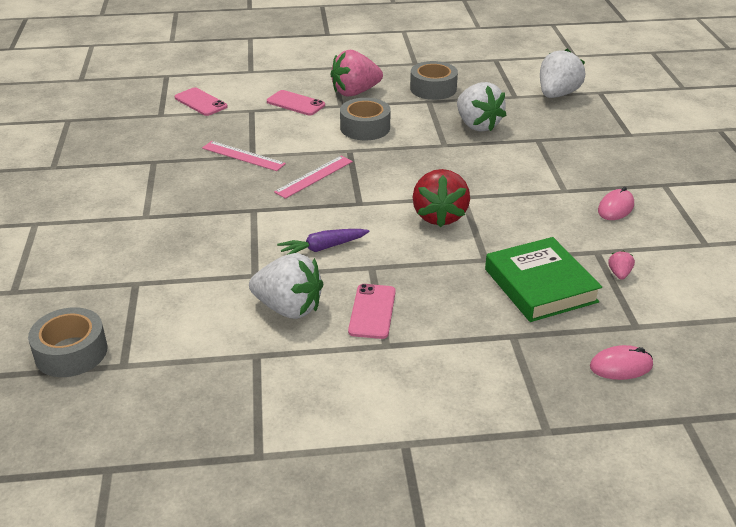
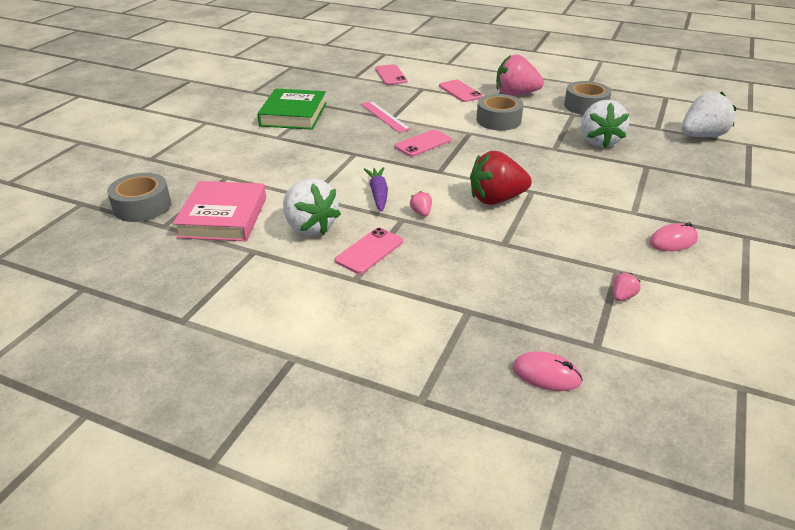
camera: 30 degrees right, 0 degrees up
(183, 330) = (223, 217): none -> pink book
(314, 176) = (423, 143): pink ruler -> pink phone
(323, 248) = (378, 194): purple carrot -> purple carrot turned 75 degrees clockwise
(383, 254) = (421, 213): none -> pink strawberry
(439, 216) = (496, 199): red strawberry -> red strawberry turned 45 degrees clockwise
(540, 285) = (534, 280): green book -> green book (293, 114)

